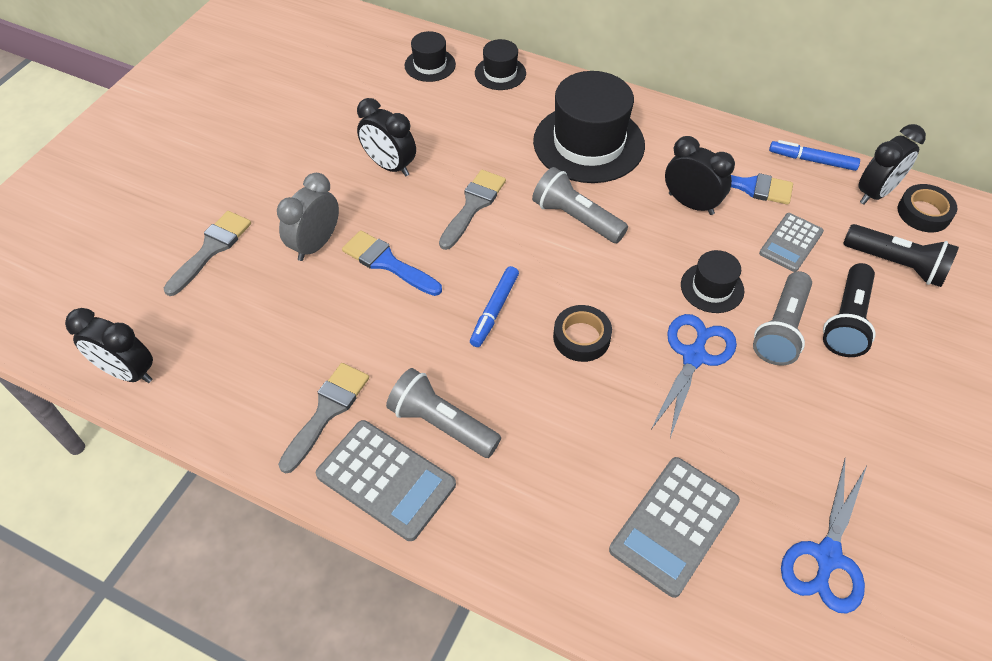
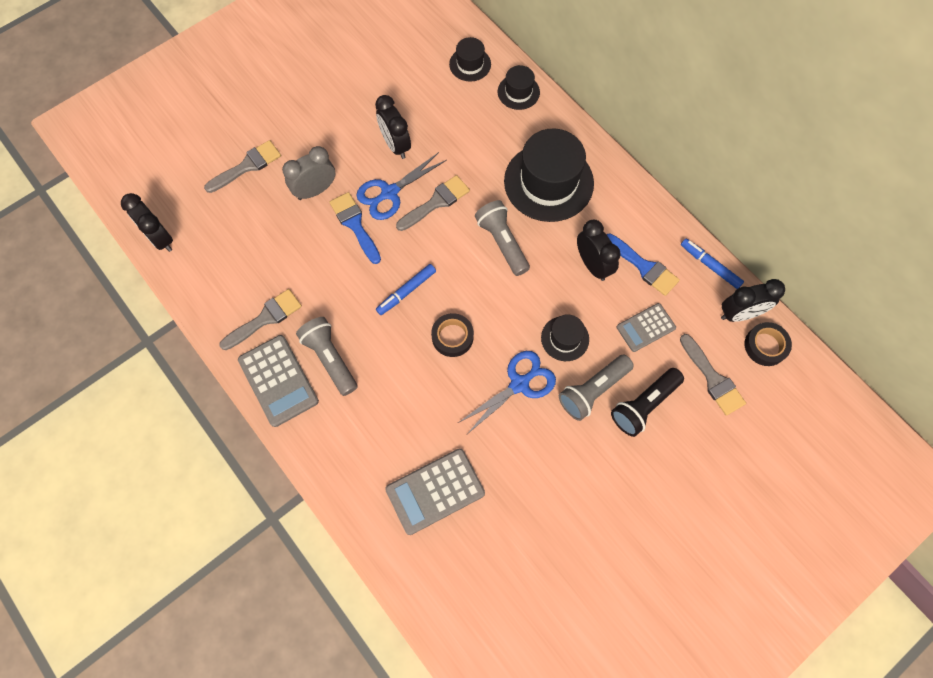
camera: 25 degrees right, 15 degrees up
(827, 557) = (517, 556): blue scissors -> blue scissors (389, 193)
(896, 264) = (712, 378): black flashlight -> grey brush

